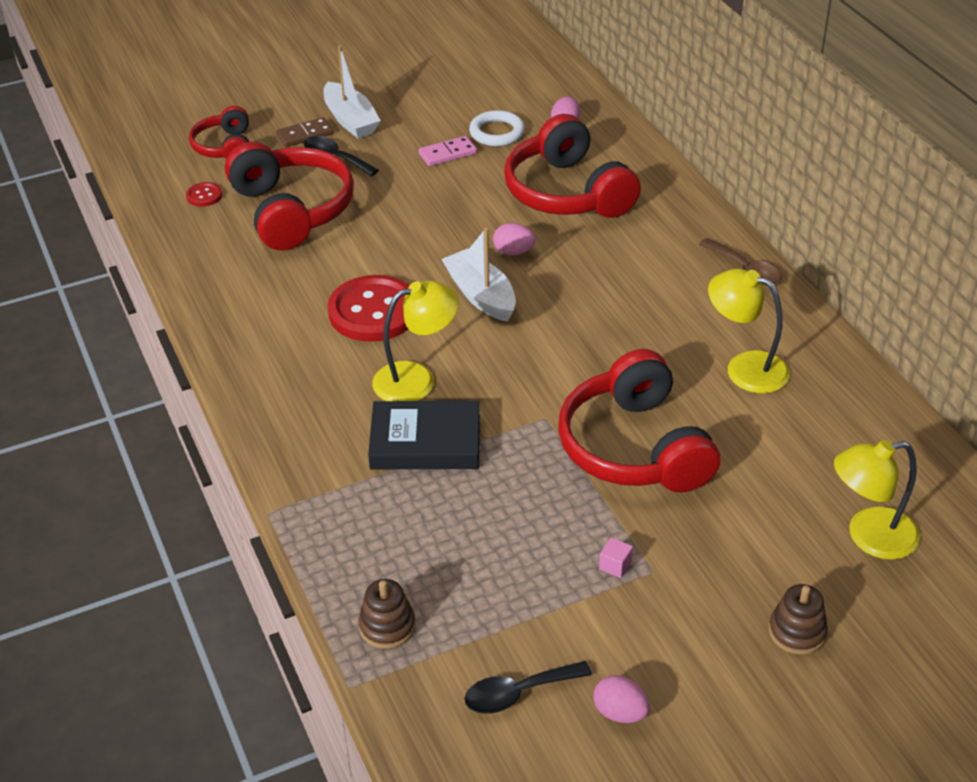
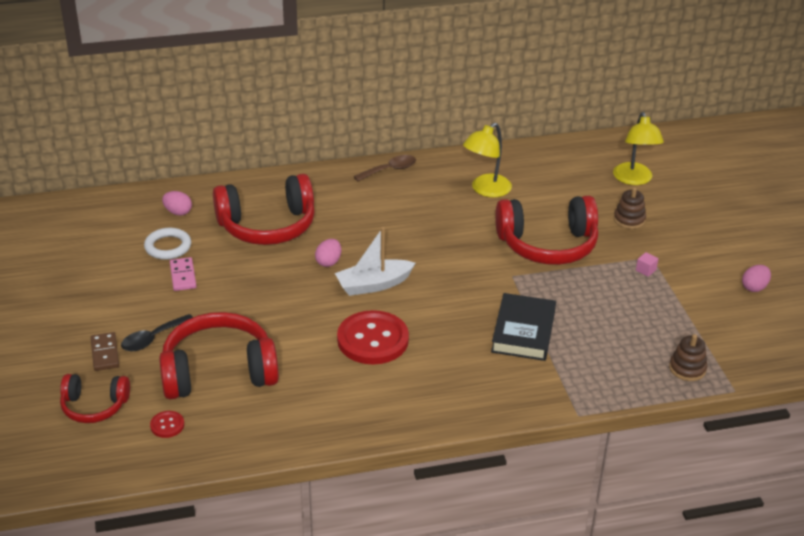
camera: 80 degrees left, 5 degrees down
(350, 120) = (99, 323): white boat -> none
(416, 379) = (457, 327): yellow lamp -> none
(518, 693) = (740, 322): black spoon -> none
(797, 632) = (700, 217): brown stacking toy -> brown stacking toy (629, 220)

